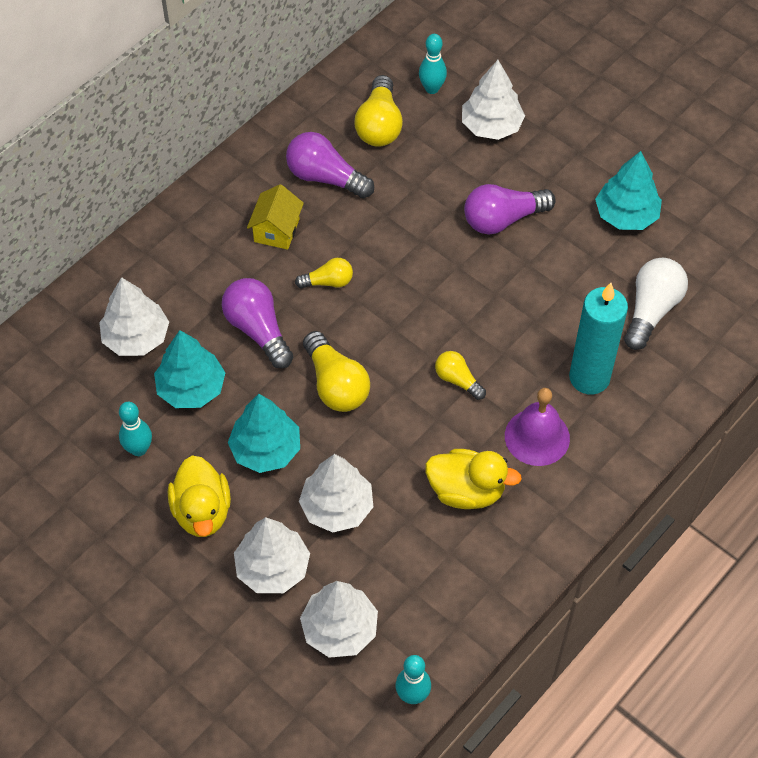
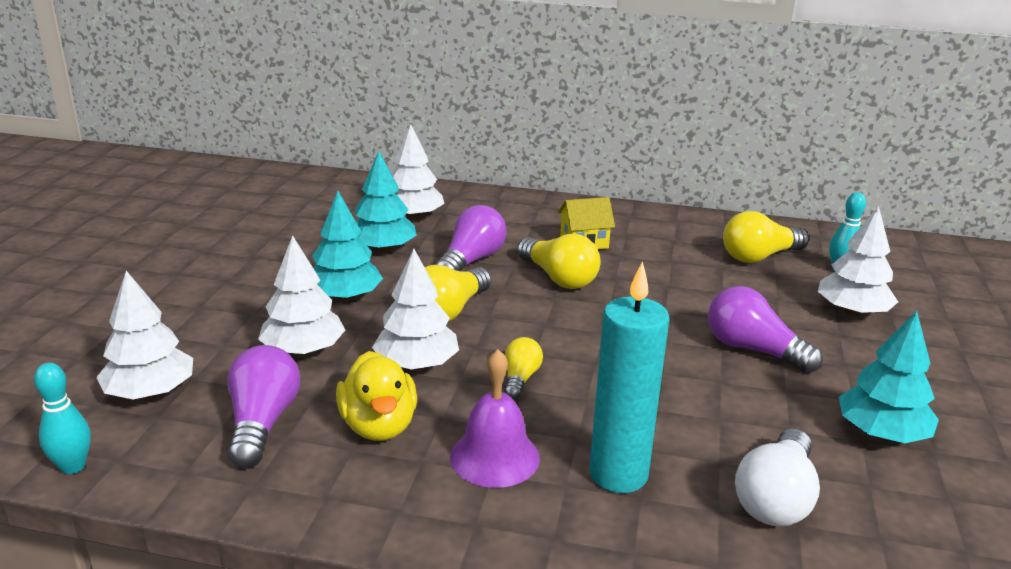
camera: 60 degrees right, 30 degrees down
(139, 449) = (303, 244): turquoise bowling pin -> none
(202, 512) = (256, 285): yellow duck -> none
(272, 568) = (210, 335): white tree -> white tree (416, 364)
(325, 178) = (667, 248): purple light bulb -> purple light bulb (262, 423)
(328, 282) = (558, 278): yellow light bulb -> yellow light bulb, size x1.70
(651, 310) = (775, 498): white light bulb -> white light bulb turned 120 degrees clockwise

